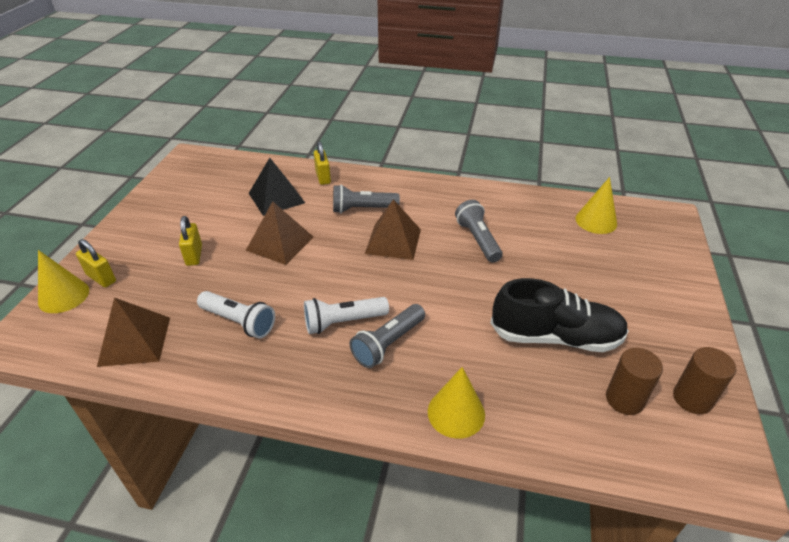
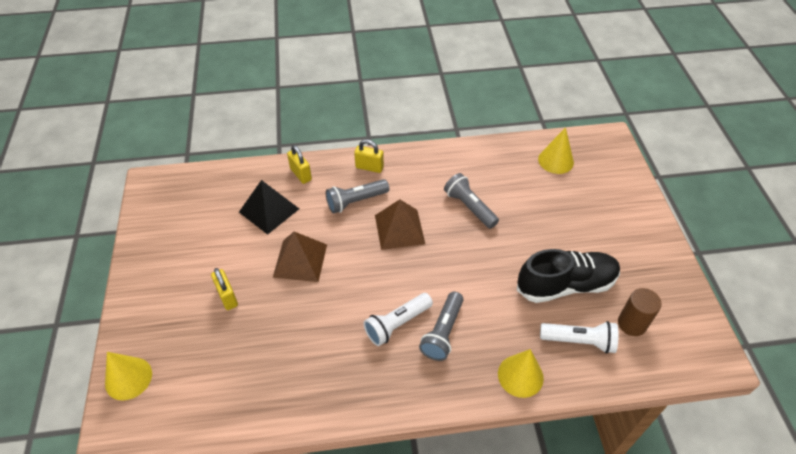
camera: 20 degrees left, 10 degrees up
(101, 278) = (152, 348): yellow padlock -> yellow padlock (369, 167)
(134, 341) = (227, 401): brown pyramid -> none
(239, 322) = (309, 352): white flashlight -> white flashlight (579, 341)
(692, 399) = (675, 308): brown cylinder -> none

